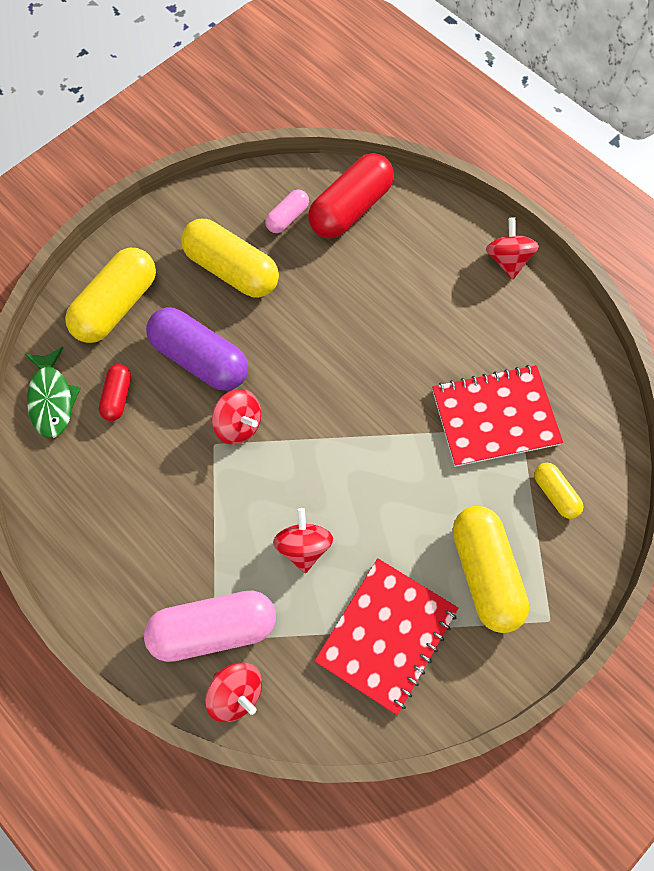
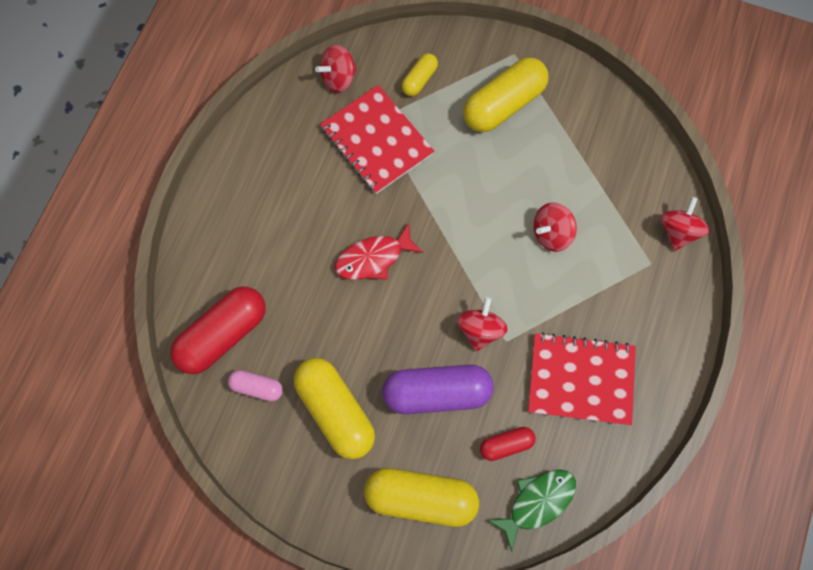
camera: 115 degrees left, 5 degrees up
(200, 359) = (436, 392): purple capsule -> purple capsule turned 75 degrees clockwise
(213, 629) = (645, 268): pink capsule -> none
(232, 270) = (335, 410): yellow capsule -> yellow capsule turned 45 degrees counterclockwise
(350, 209) = (223, 334): red capsule -> red capsule turned 60 degrees counterclockwise
(362, 360) = (373, 258): none -> red fish
(386, 635) = (582, 150): red notebook -> red notebook (580, 379)
(508, 260) = (223, 182): red spinning top -> red spinning top (338, 78)

